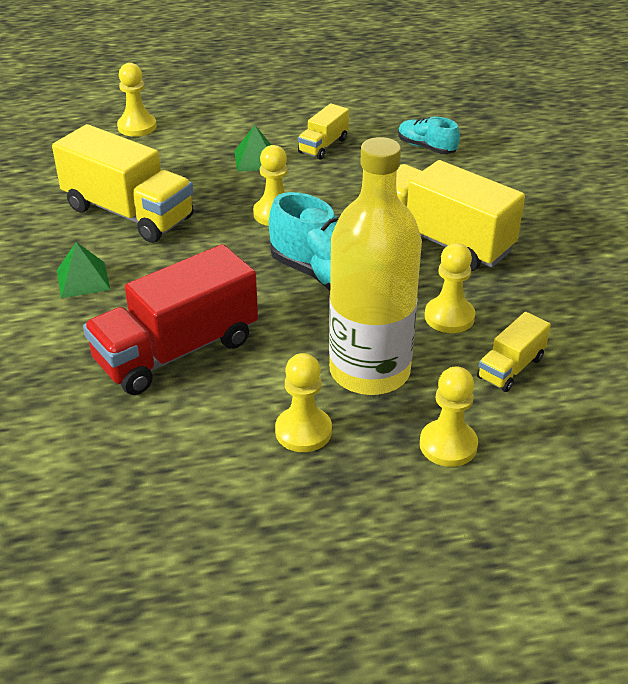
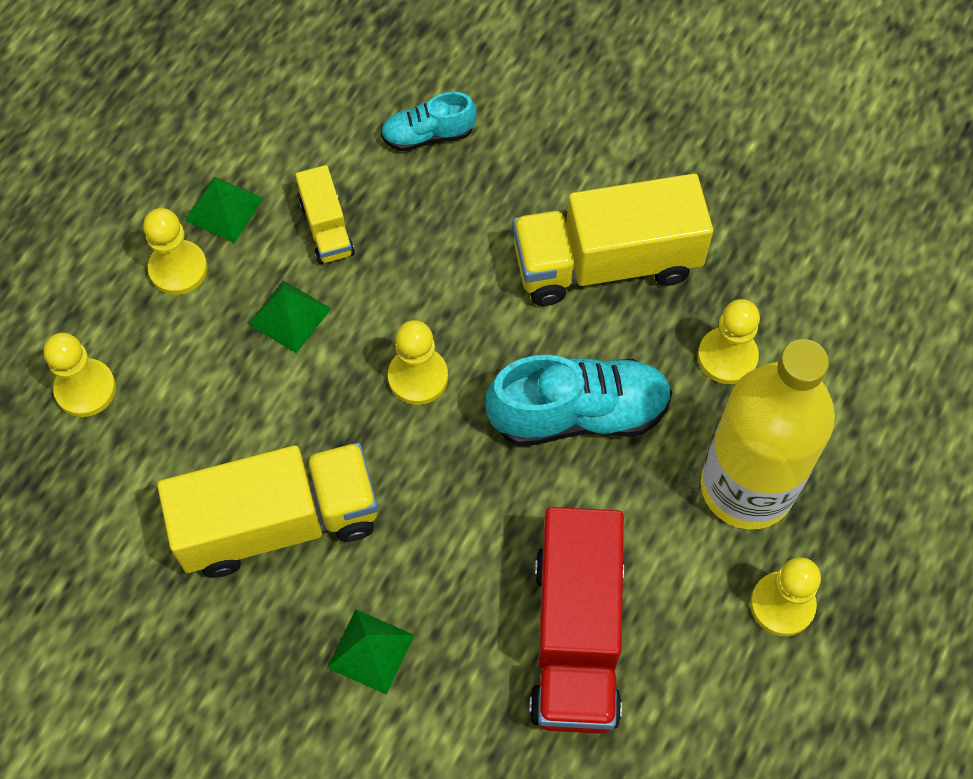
camera: 50 degrees left, 25 degrees up
(290, 114) = (224, 209): none -> green pyramid
(448, 445) = (890, 501): yellow pawn -> yellow pawn (178, 269)
(510, 368) = (837, 368): yellow truck -> none

